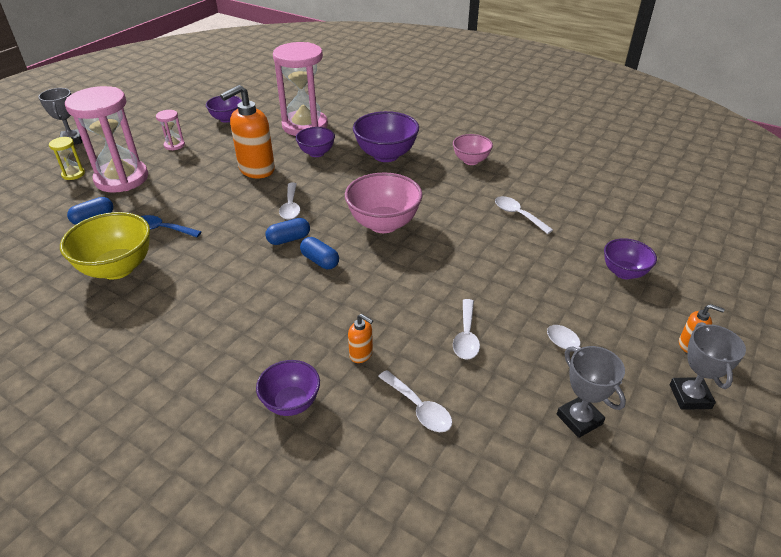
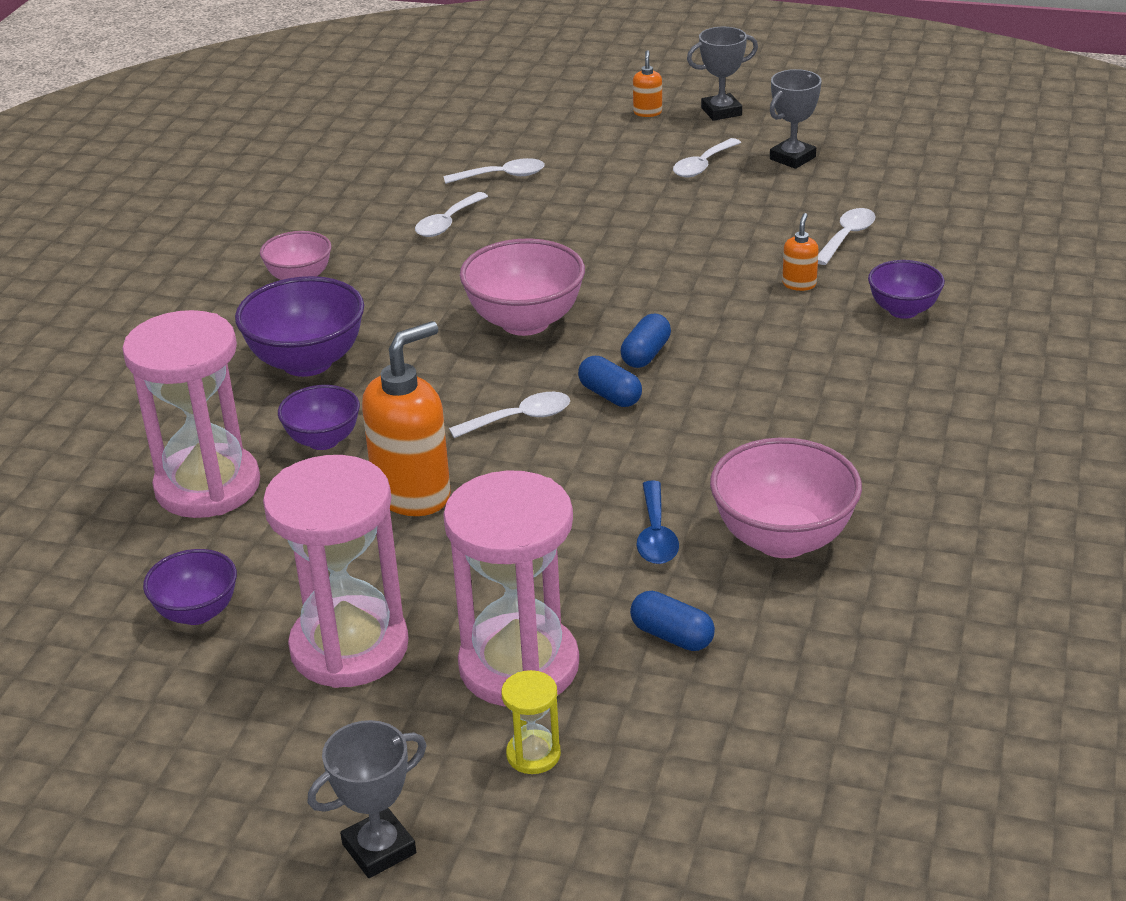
camera: 105 degrees left, 5 degrees down
(117, 268) = (782, 539): yellow bowl -> pink bowl
(174, 145) = (349, 647): pink hourglass -> pink hourglass, size x2.35
(256, 170) = (413, 494): orange soap dispenser -> orange soap dispenser turned 75 degrees counterclockwise
(466, 336) = (721, 226): white spoon -> white spoon (502, 176)
(624, 272) = (542, 148): purple bowl -> none

